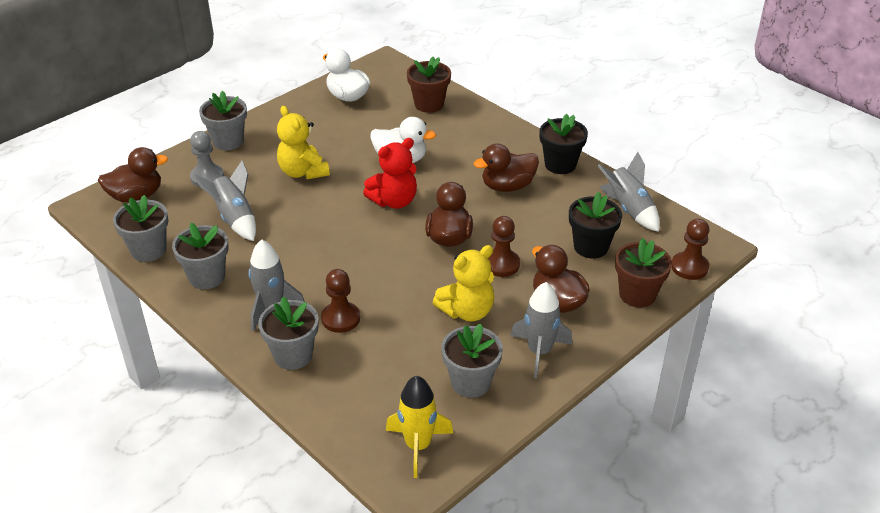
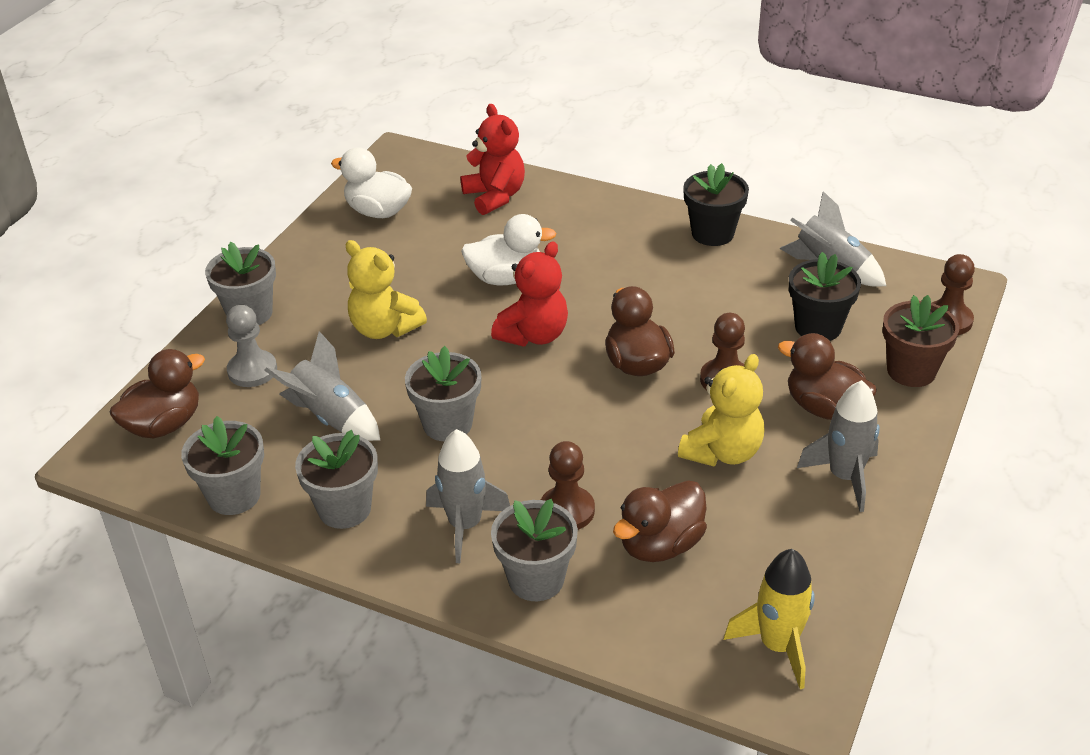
camera: 20 degrees left, 0 degrees up
(429, 104) = (495, 196): brown flower pot -> red teddy bear
(470, 382) = (788, 542): grey flower pot -> grey flower pot (447, 424)
(507, 186) = (666, 278): brown duck -> brown duck (660, 545)

